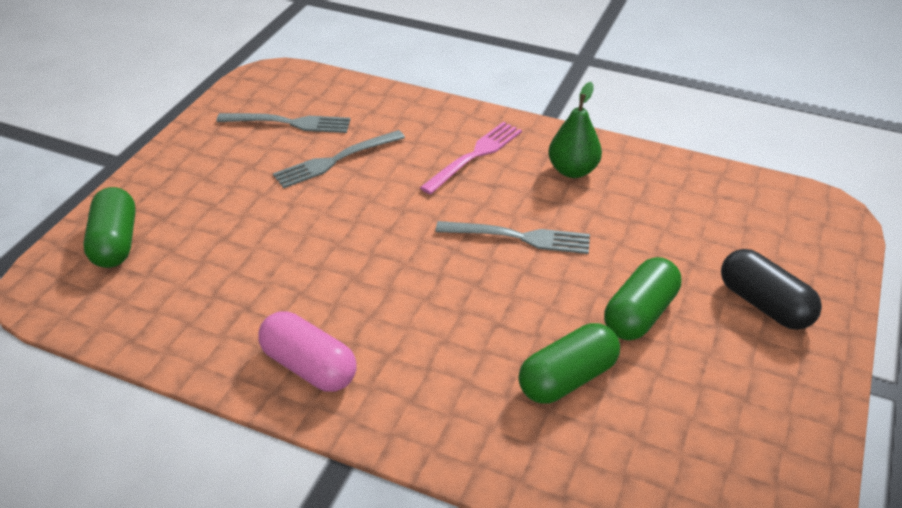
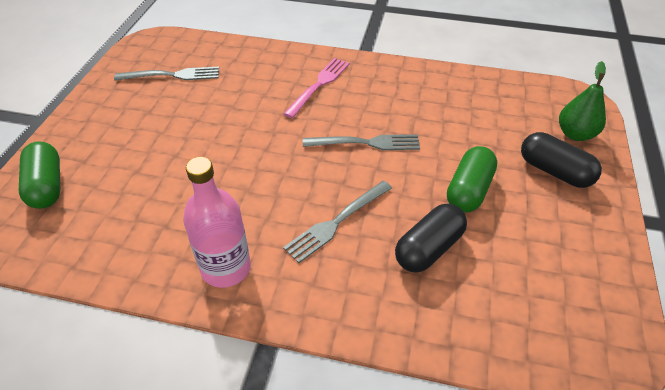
camera: 10 degrees left, 5 degrees up
(309, 366) = (226, 268): pink capsule -> pink bottle
(335, 160) = (214, 100): grey fork -> grey fork (336, 222)
(567, 378) = (428, 248): green capsule -> black capsule
(573, 170) = (393, 88): green pear -> green pear (575, 134)

